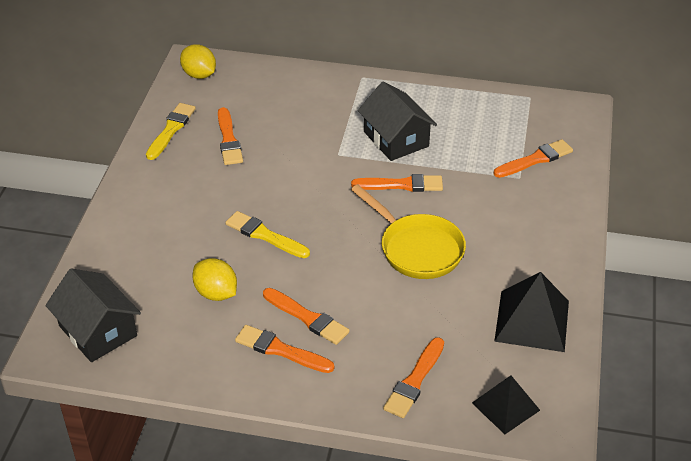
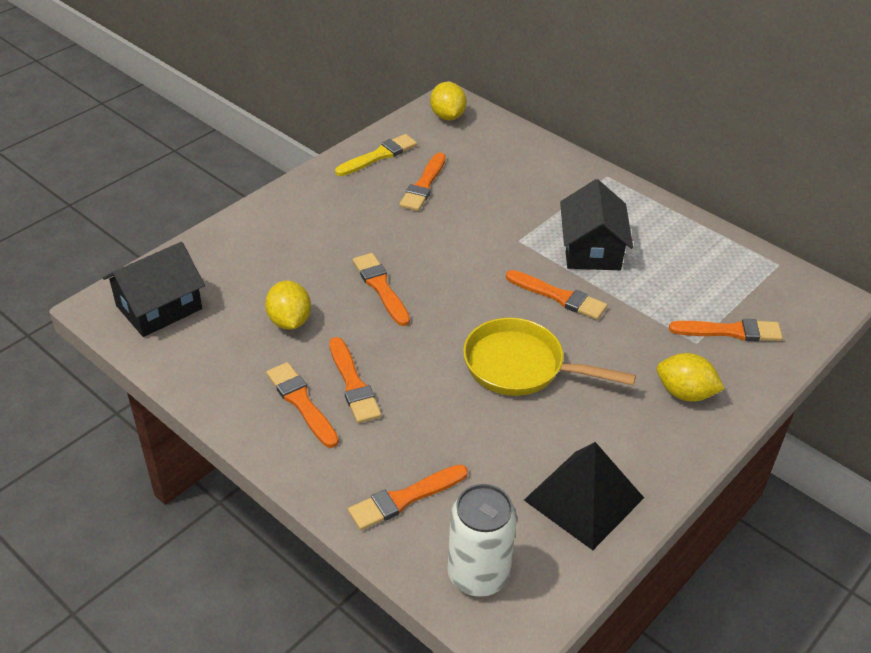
camera: 30 degrees right, 0 degrees up
(98, 331) = (159, 307): black house -> black house turned 60 degrees clockwise
(264, 235) = (381, 287): yellow brush -> orange brush
(417, 248) = (521, 367): yellow pan -> yellow pan turned 120 degrees clockwise
(505, 406) = (478, 574): black pyramid -> white can
(539, 217) = (685, 393): none -> yellow lemon

